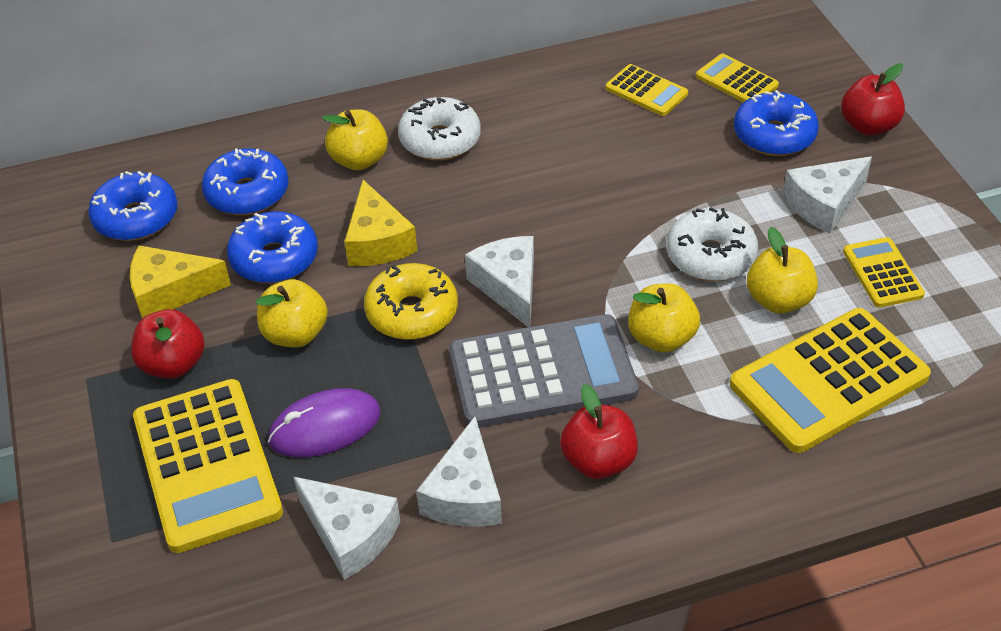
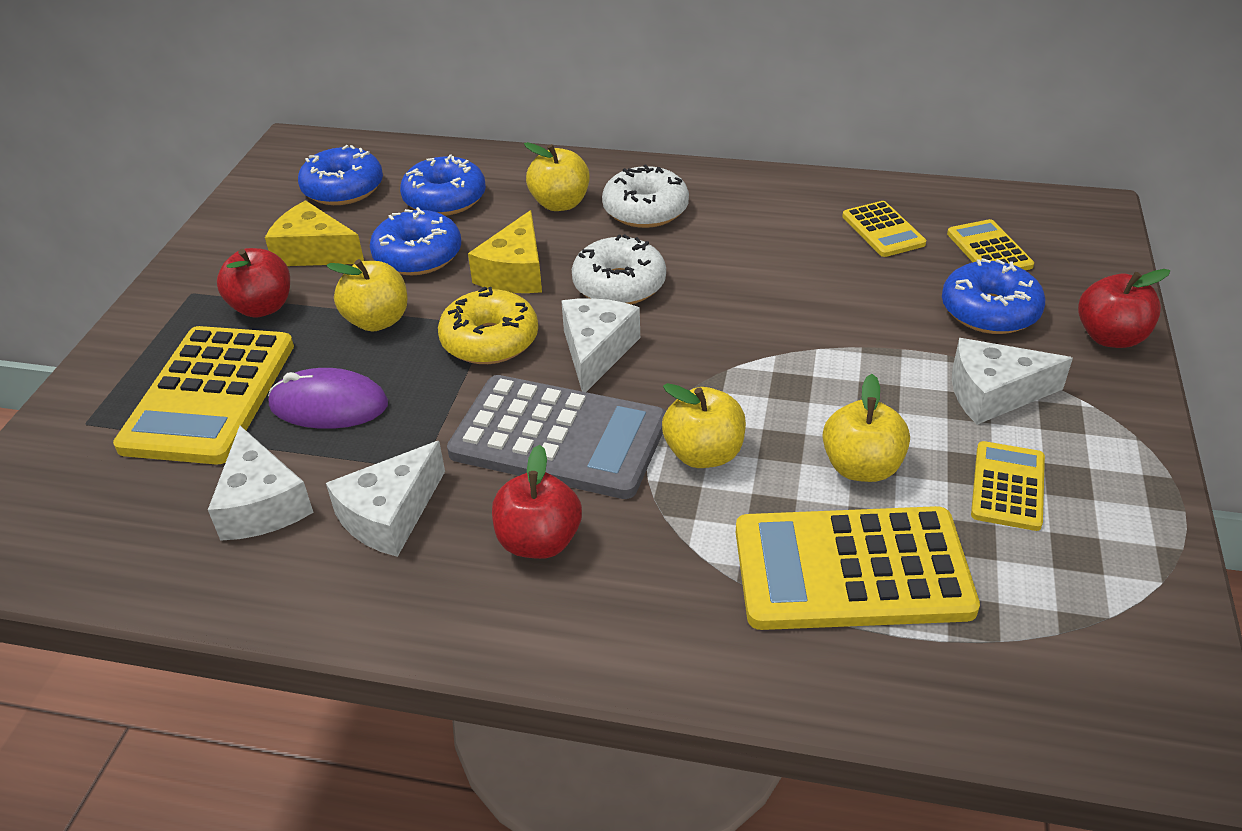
camera: 30 degrees right, 5 degrees down
(710, 256) = (822, 398): white donut -> white donut (619, 285)

